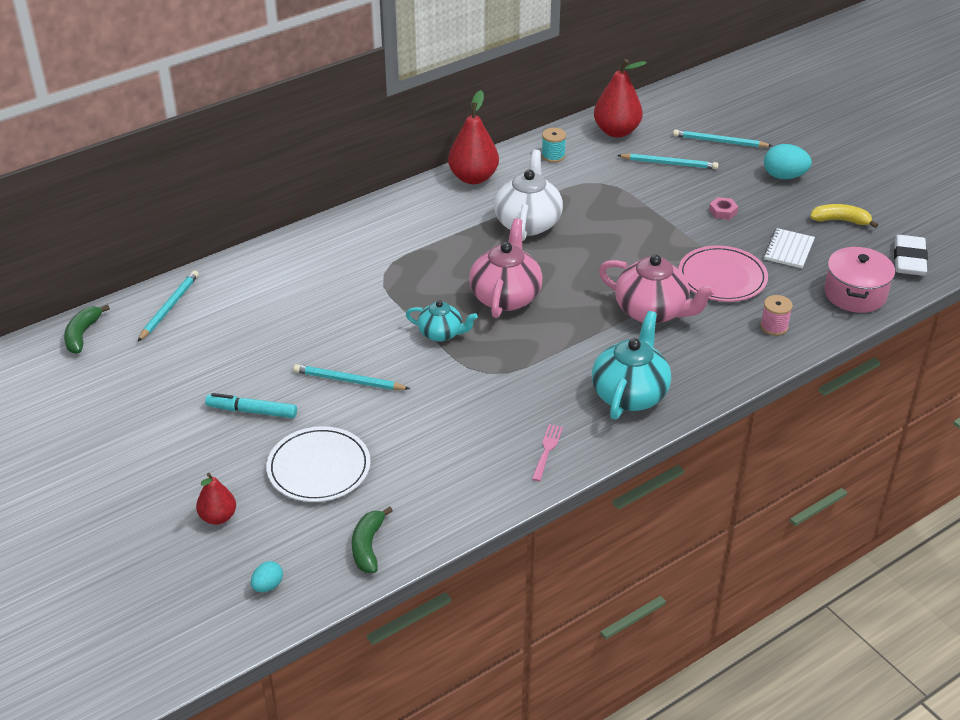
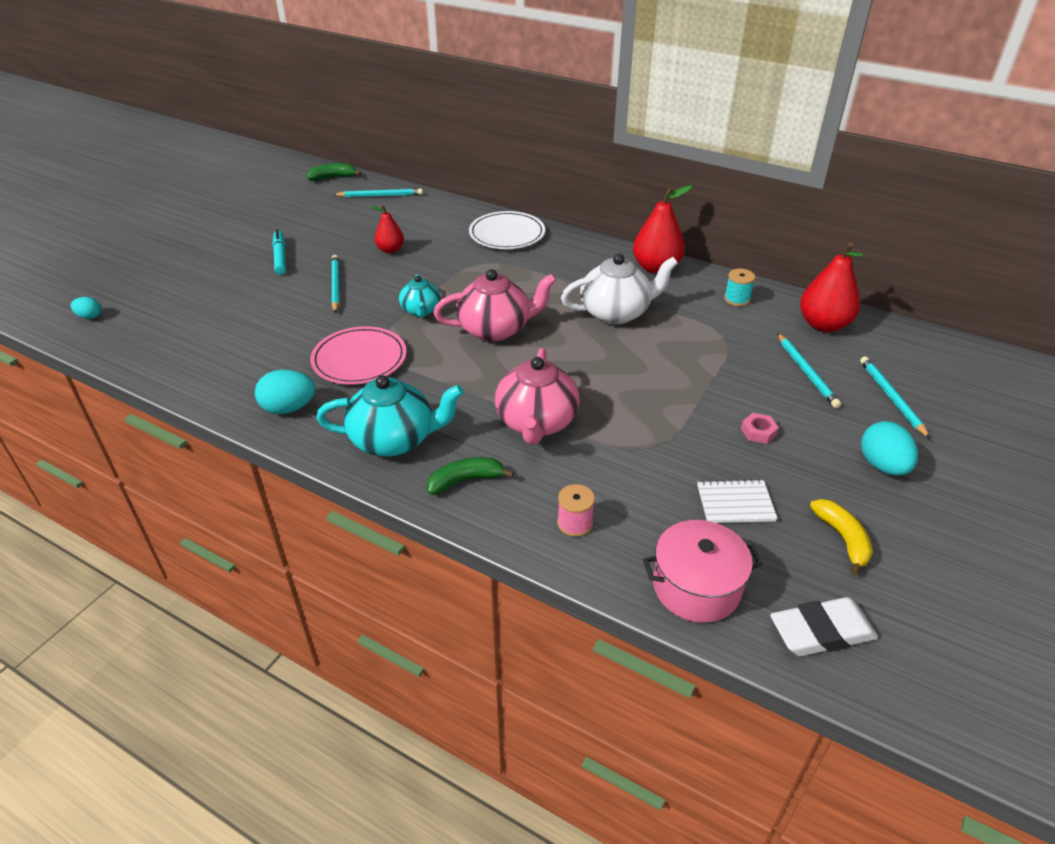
camera: 65 degrees right, 0 degrees up
(218, 517) = (160, 277): red pear -> red pear (390, 250)
(319, 468) = (226, 301): white plate -> white plate (507, 234)
(368, 546) = (140, 347): green banana -> green banana (465, 480)
(547, 450) = (289, 408): pink fork -> turquoise egg
(722, 277) = (634, 459): pink plate -> pink plate (359, 359)

